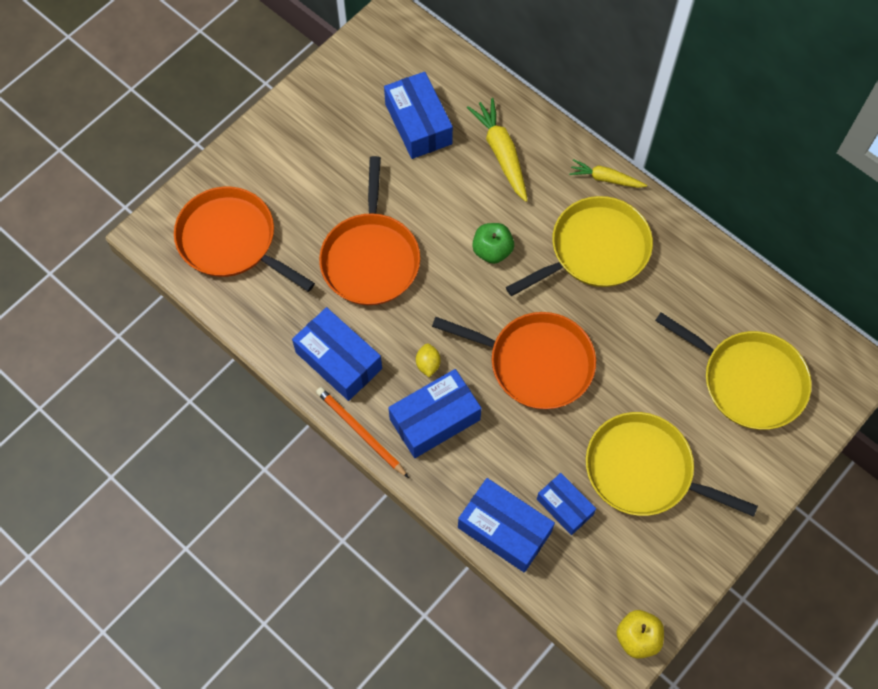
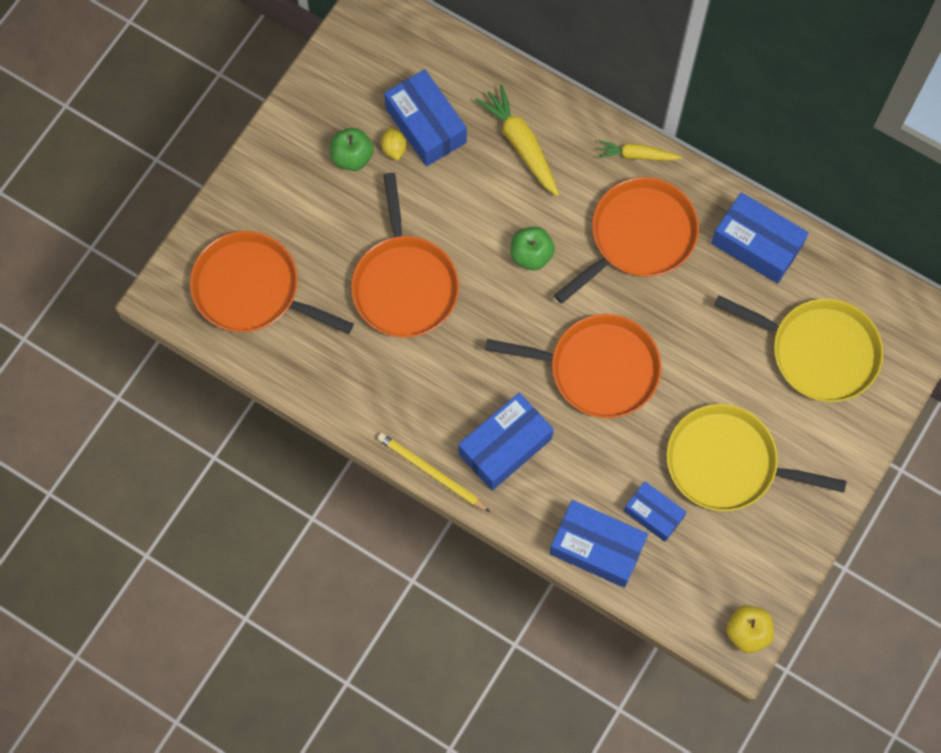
camera: 10 degrees left, 5 degrees up
(338, 360) = (393, 401): blue box -> blue box (756, 245)
(346, 141) = (352, 157): none -> green apple
(360, 432) = (431, 472): orange pencil -> yellow pencil
(428, 364) = (487, 389): yellow lemon -> yellow lemon (394, 149)
(595, 250) = (638, 236): yellow pan -> orange pan

